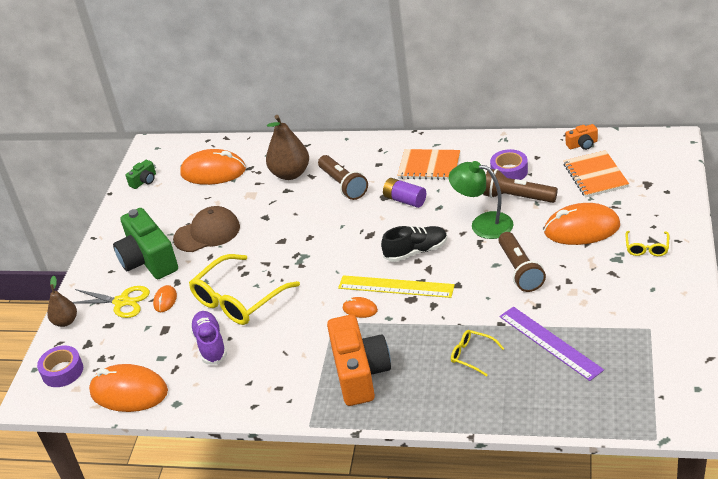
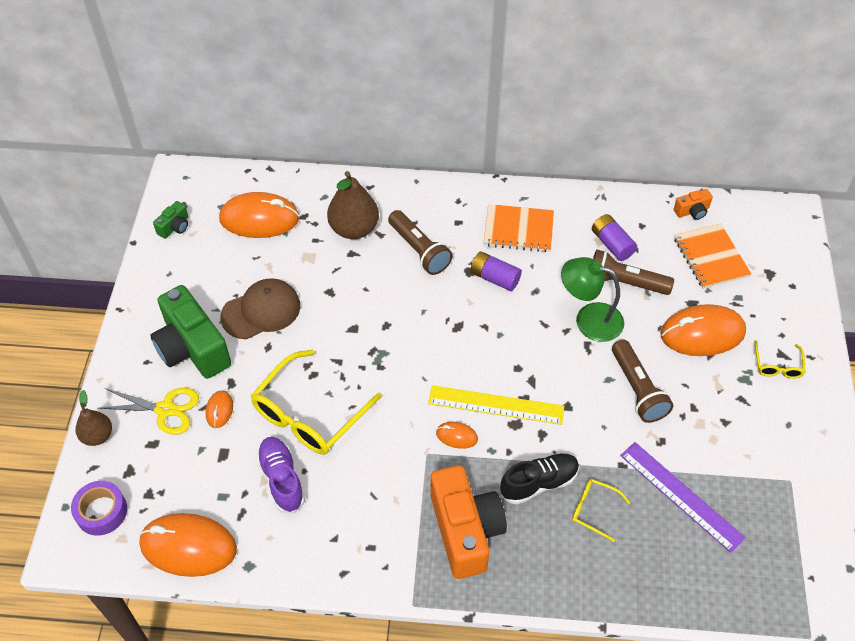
camera: 10 degrees left, 15 degrees up
(416, 251) = (514, 354): black shoe -> black shoe (539, 483)
(509, 171) = (612, 244): purple tape -> purple battery

